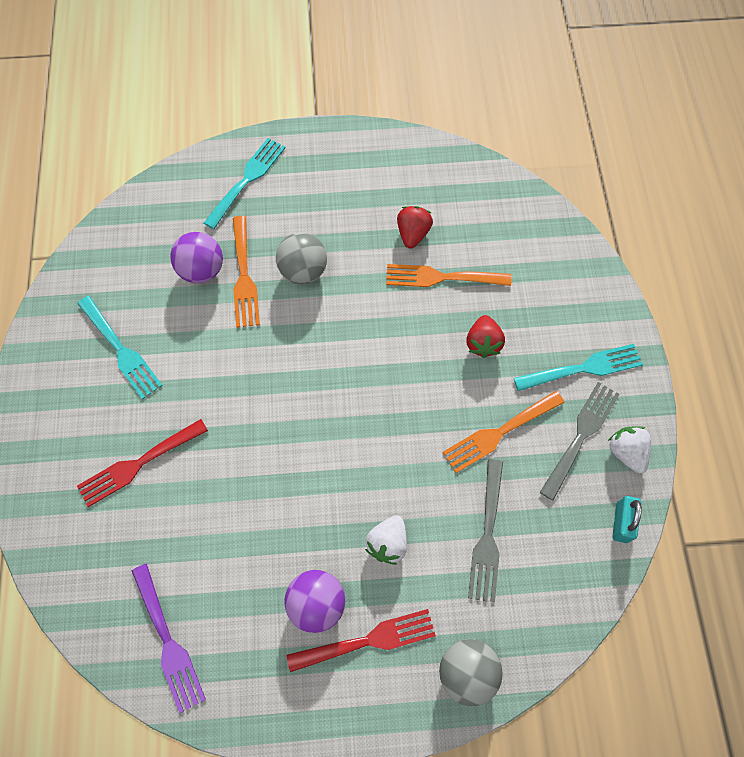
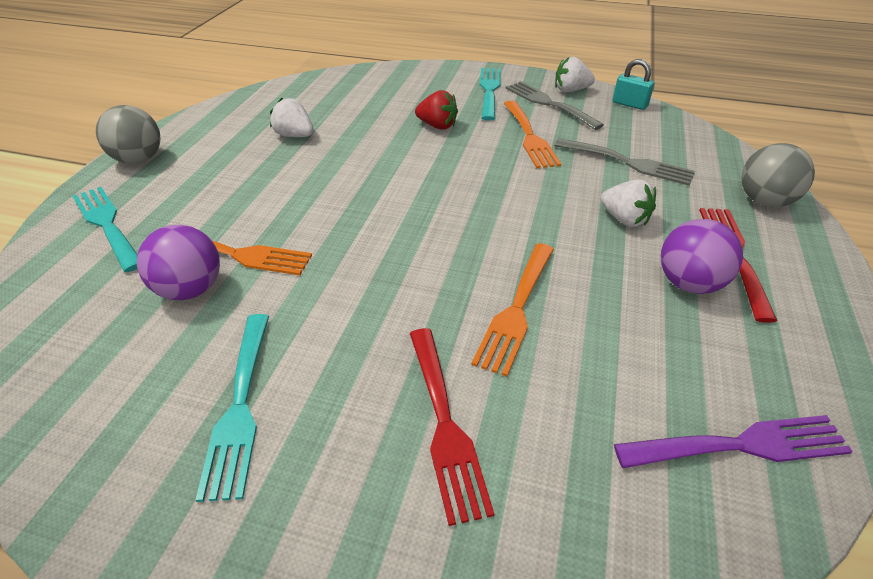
camera: 70 degrees left, 25 degrees down
(121, 350) = (240, 407): turquoise fork -> turquoise fork turned 105 degrees clockwise
(303, 271) = (271, 208): grey ball -> grey ball (139, 159)
(413, 234) = (294, 136): red strawberry -> white strawberry
(441, 277) = (355, 131): orange fork -> orange fork (516, 310)

